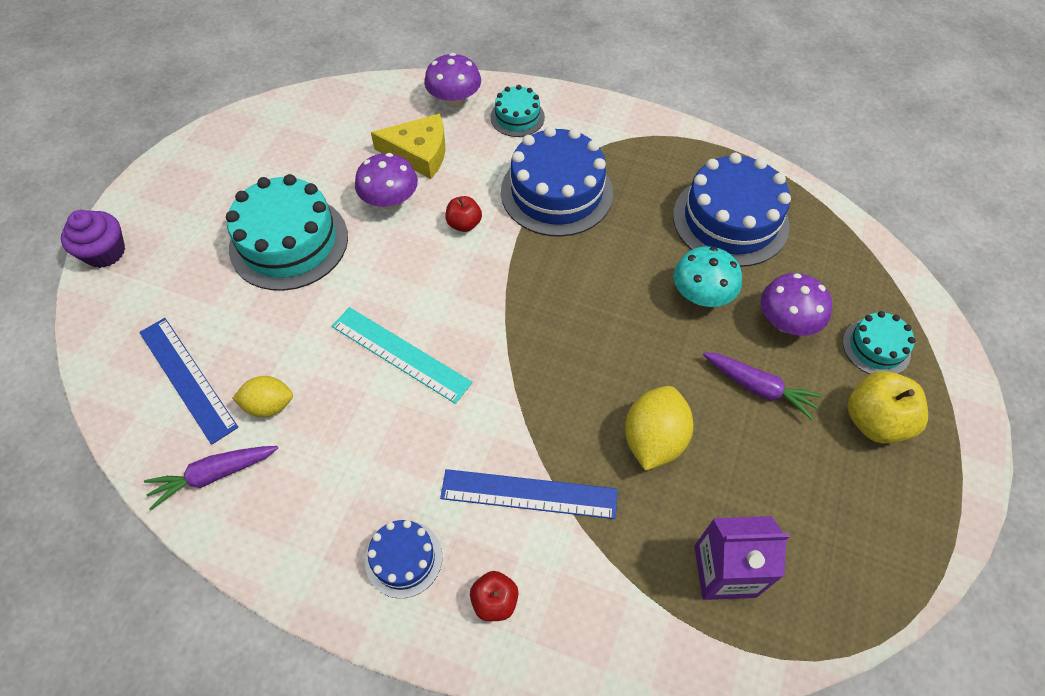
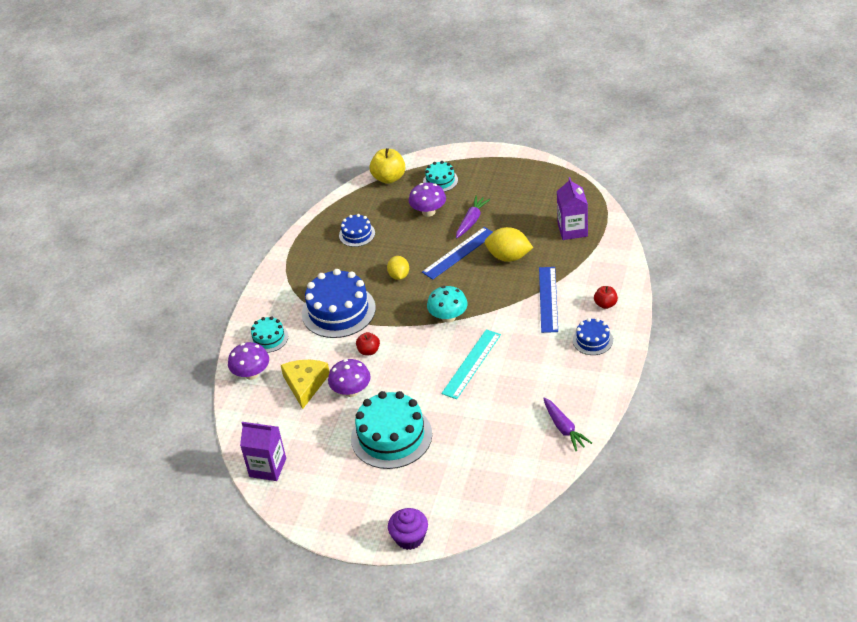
camera: 90 degrees left, 15 degrees down
(187, 378) = (504, 459): blue ruler -> blue ruler (459, 253)
(269, 405) = (515, 415): yellow lemon -> yellow lemon (399, 275)
(287, 116) = (267, 467): none -> purple carton
(701, 295) = (414, 244): turquoise mushroom -> turquoise mushroom (448, 317)
(730, 220) = (357, 234): blue cake -> blue cake, size x0.52
(874, 421) = (484, 182): yellow apple -> yellow apple (389, 178)

